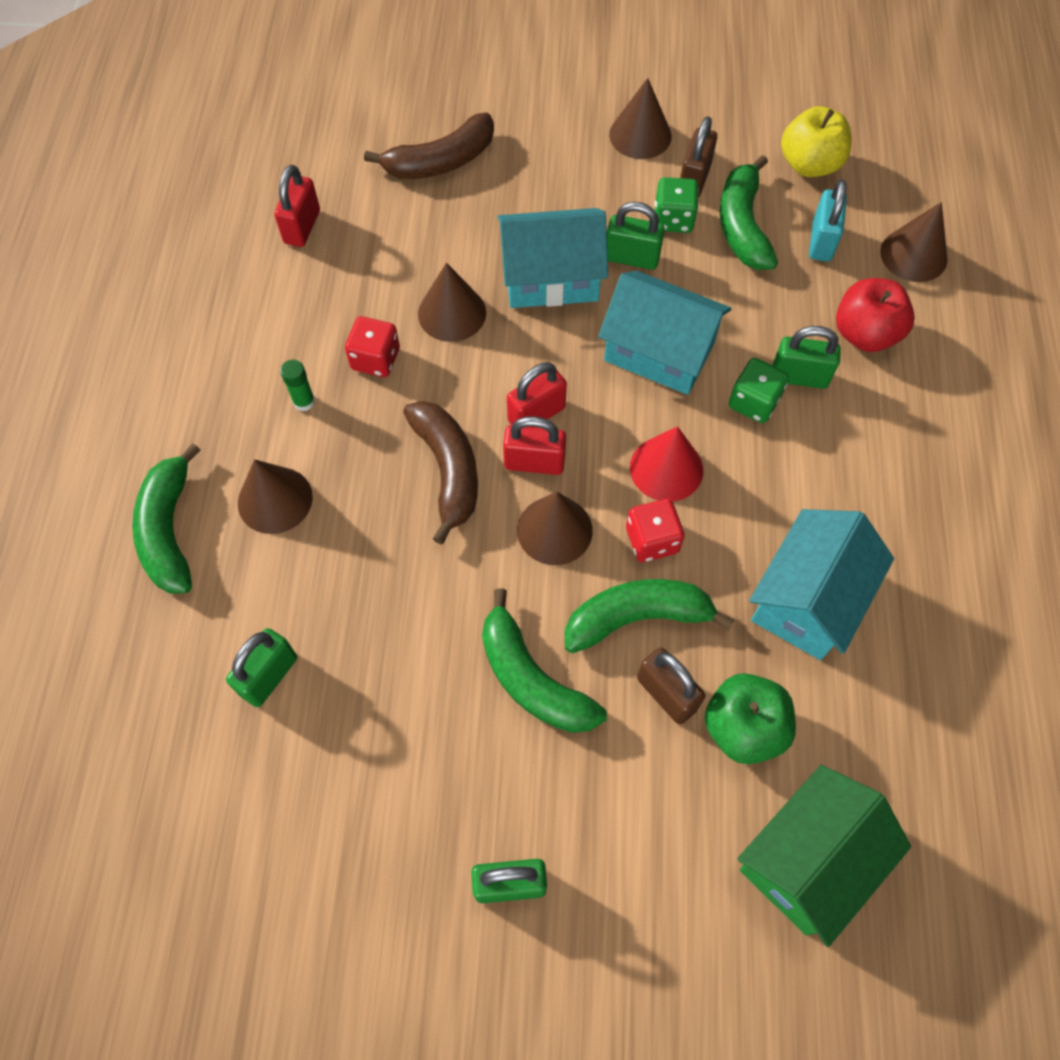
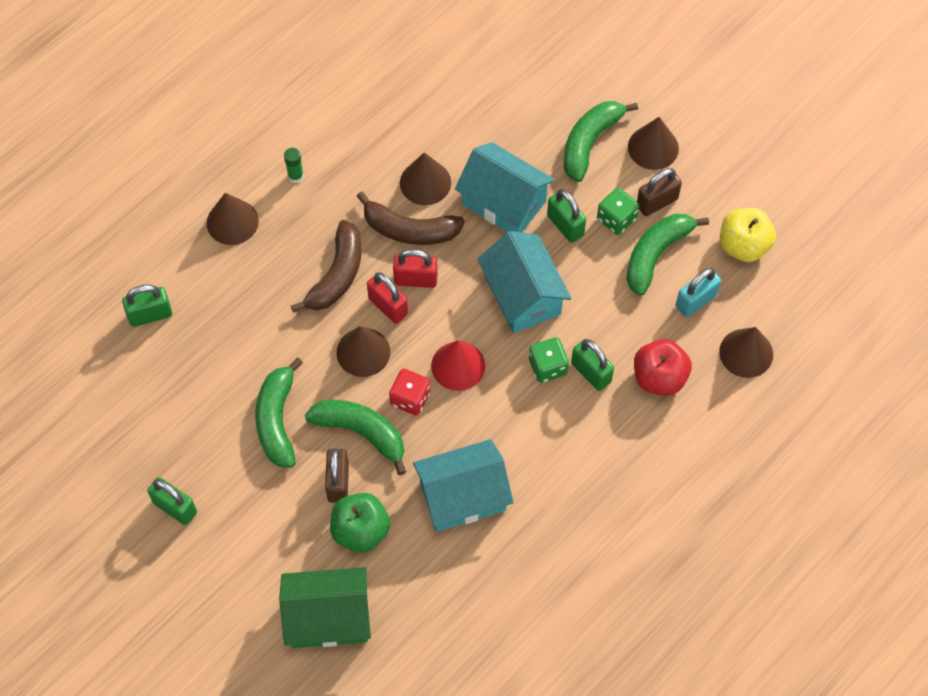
camera: 40 degrees right, 0 degrees up
(170, 530) = (165, 198): green banana -> green banana (590, 142)
(302, 227) = (388, 64): red padlock -> none
(375, 359) = (356, 179): red dice -> none
(441, 161) = (510, 78): brown banana -> brown banana (409, 230)

